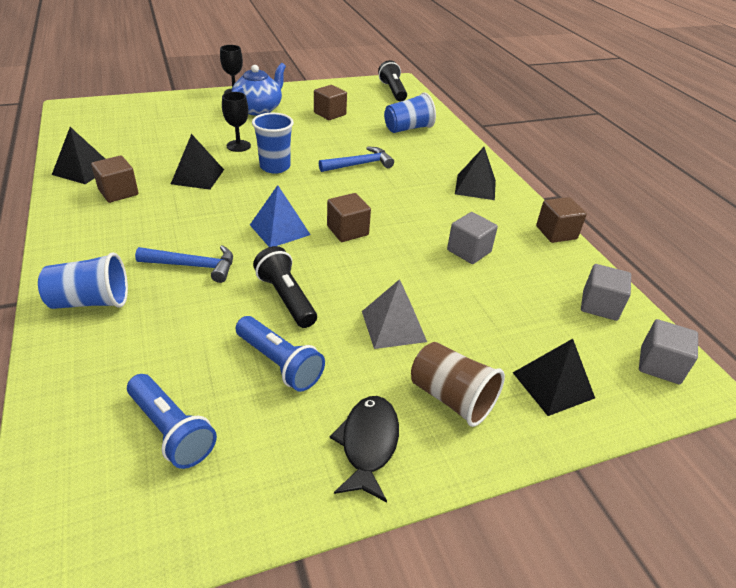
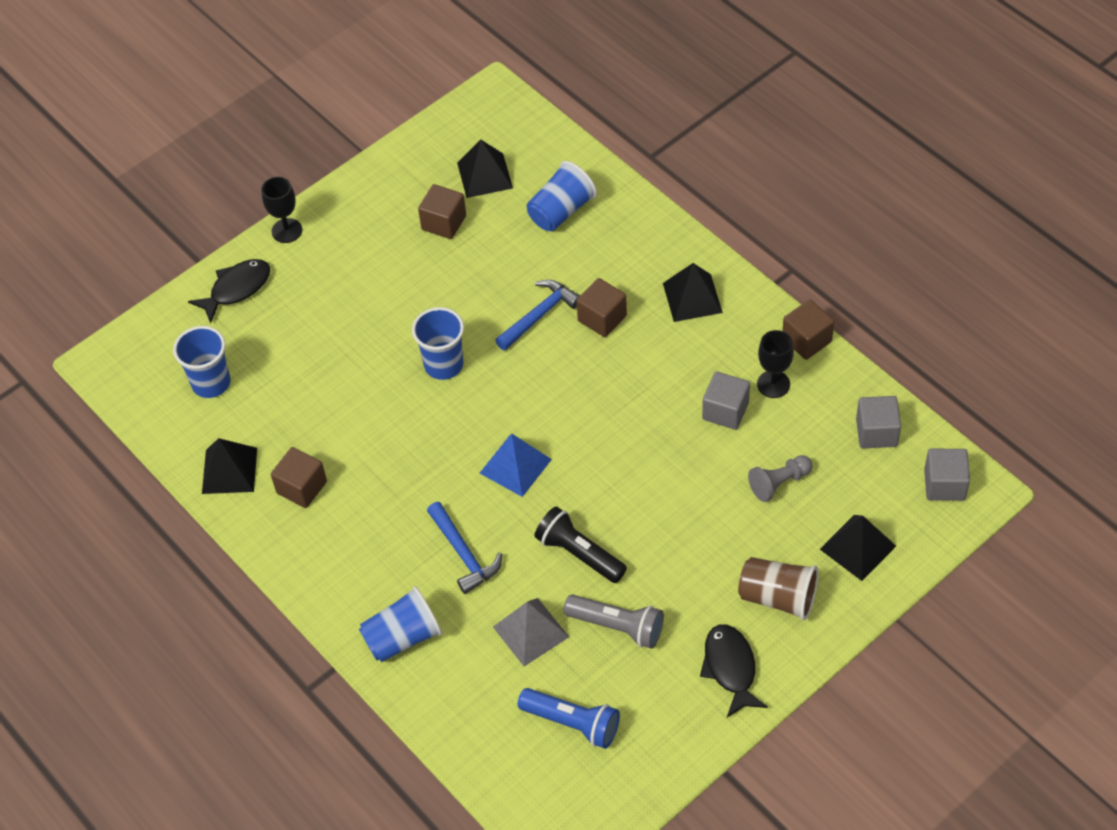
camera: 15 degrees left, 15 degrees up
(121, 132) = (211, 383): none -> blue cup
(181, 104) = (236, 289): none -> black fish
(193, 266) = (464, 554): blue hammer -> blue hammer turned 75 degrees clockwise
(198, 176) = (368, 422): black pyramid -> black pyramid (485, 175)
(238, 146) = (374, 344): black goblet -> black goblet (773, 384)
(258, 109) = (345, 254): blue teapot -> none
(279, 363) = (617, 627): blue flashlight -> grey flashlight
(347, 230) = (586, 436): brown cube -> brown cube (602, 318)
(393, 91) = (497, 125): black flashlight -> none
(393, 326) = (695, 543): grey pyramid -> grey pyramid (530, 631)
(494, 310) = (779, 483): none -> grey pawn

